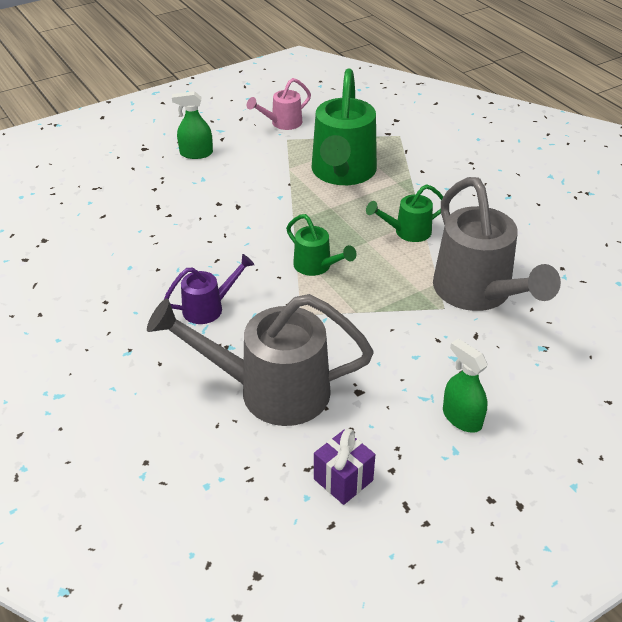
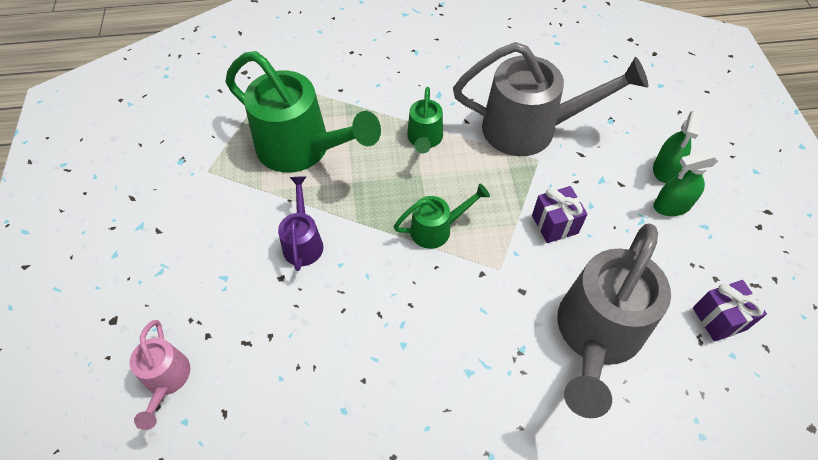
camera: 65 degrees left, 15 degrees up
(196, 153) = (168, 267): green spray bottle -> green spray bottle (665, 169)
(208, 308) = (454, 349): purple watering can -> purple watering can (303, 242)
(282, 123) = (174, 163): pink watering can -> pink watering can (166, 380)
(374, 336) = (554, 224): none -> purple gift

